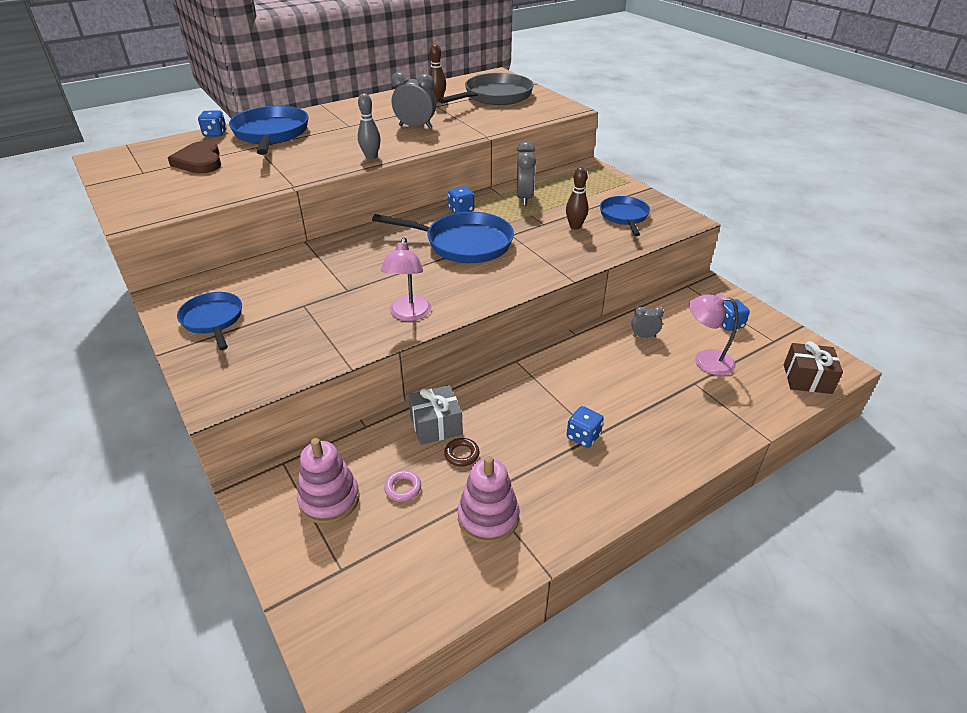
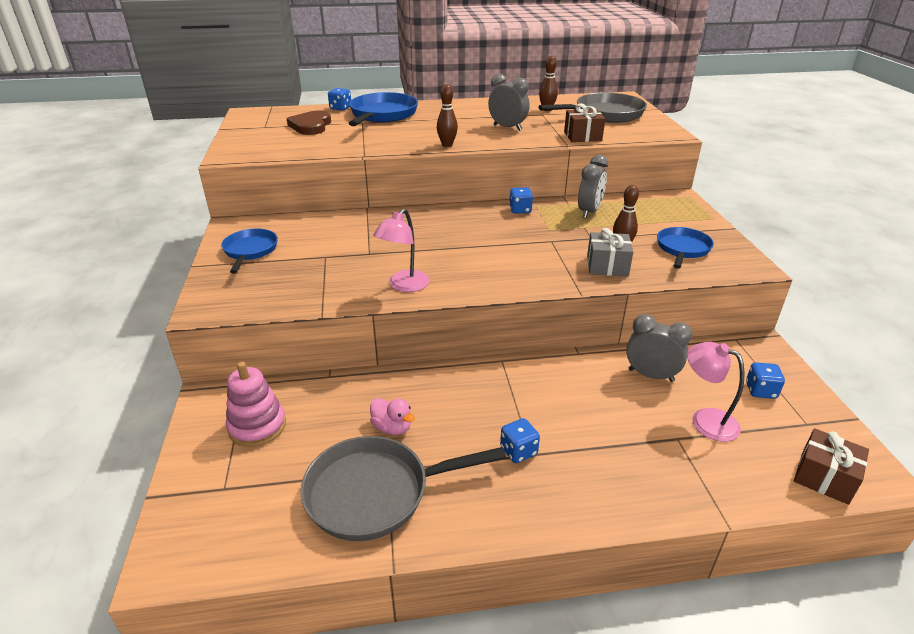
camera: 25 degrees right, 5 degrees down
(371, 157) = (447, 145): grey bowling pin -> brown bowling pin
(403, 488) = (321, 439): pink ring -> none
(436, 425) = (388, 394): grey gift -> grey gift (607, 266)
(461, 454) = (392, 428): brown ring -> pink duck
(464, 244) = (500, 238): blue pan -> none
(488, 517) = (375, 493): pink stacking toy -> grey pan
(493, 124) = (582, 136): none -> brown gift
(644, 336) = (651, 375): grey clock -> grey clock, size x1.73

